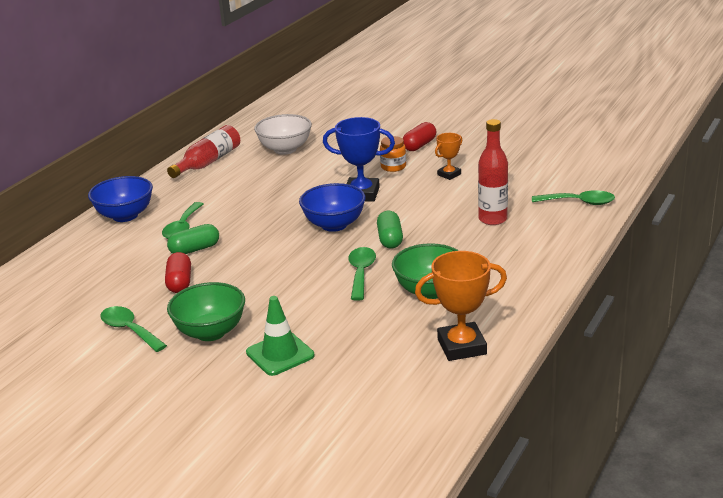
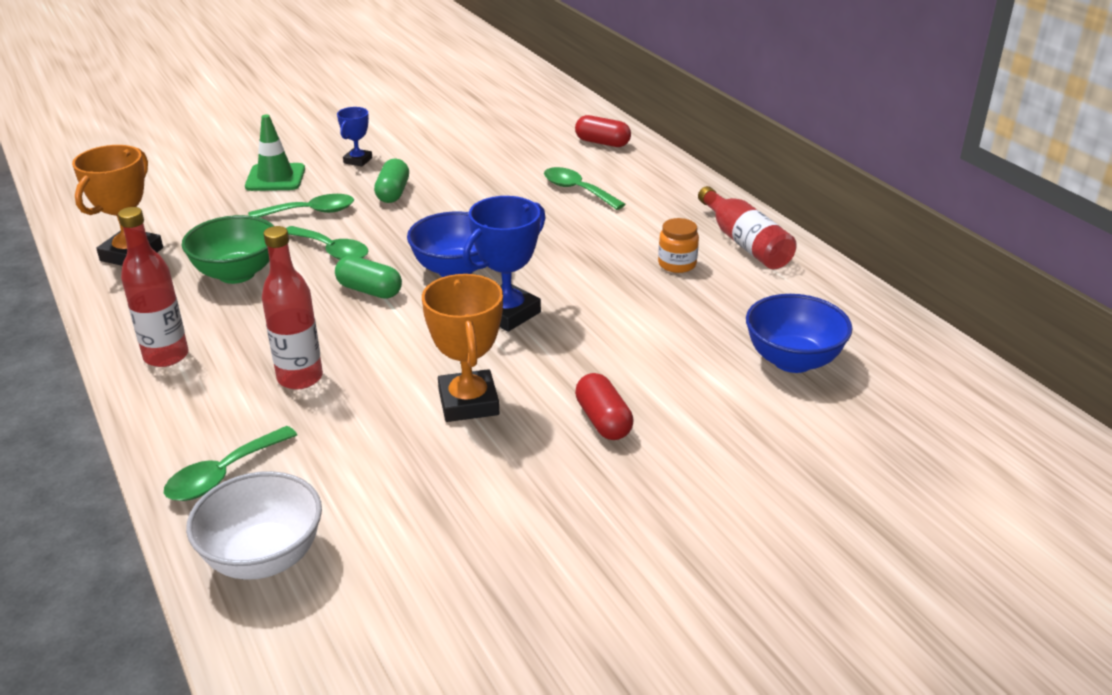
camera: 120 degrees right, 5 degrees up
(125, 216) = (649, 169): blue bowl -> blue bowl (792, 360)
(129, 330) = (418, 133): green spoon -> green spoon (311, 212)
(179, 282) = (463, 166): red capsule -> red capsule (602, 143)
(195, 249) = (518, 185): green capsule -> green capsule (393, 193)
(210, 332) = (358, 160): green bowl -> blue trophy
(285, 149) = (725, 305): white bowl -> white bowl (264, 558)
(393, 167) = (556, 367): orange jar -> orange jar (677, 264)
(449, 174) = (468, 402): orange trophy -> orange trophy, size x1.77
(534, 265) = (166, 356): none -> red bottle

